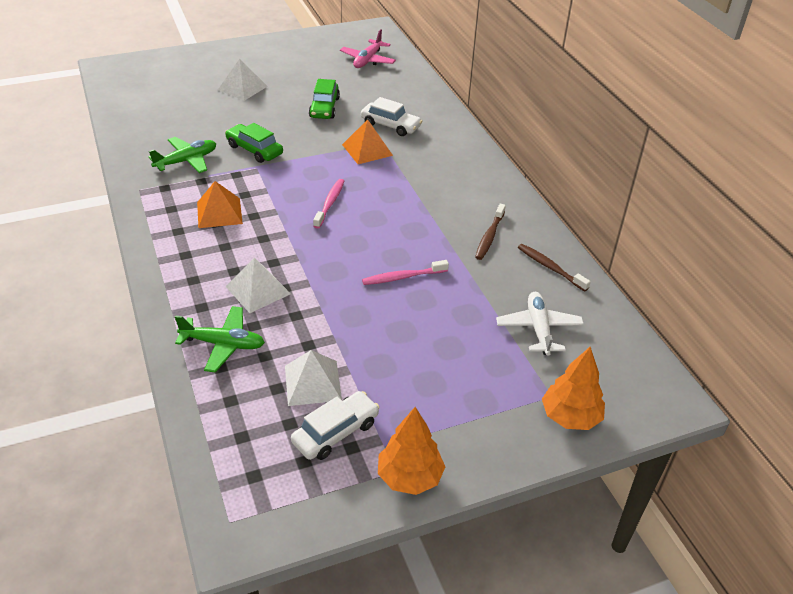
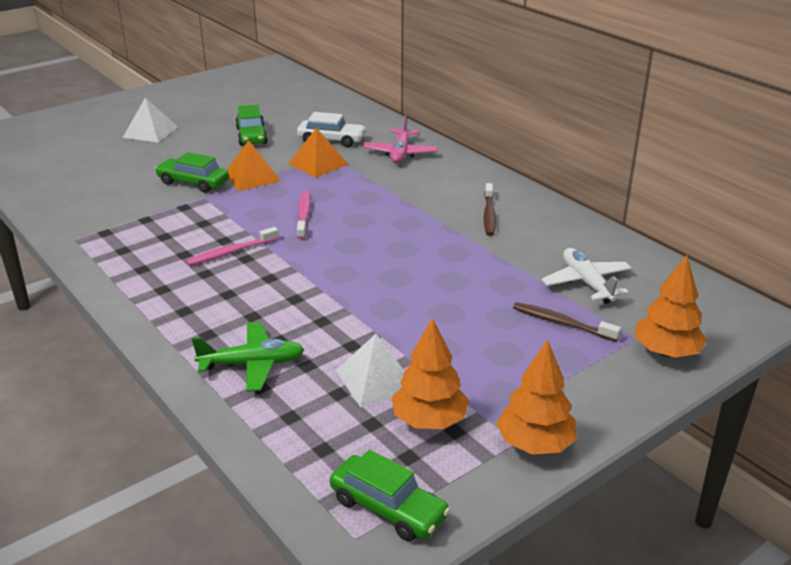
camera: 15 degrees left, 10 degrees down
(186, 161) = (119, 204): green plane -> none
(219, 212) = (182, 244): orange pyramid -> orange pyramid (252, 177)
(258, 290) = (265, 306): white pyramid -> none
(266, 503) = (388, 508): none -> green car
(335, 432) = (429, 420): white car -> orange tree
(368, 60) = (276, 91): pink plane -> pink plane (400, 153)
(403, 277) = (420, 265): pink toothbrush -> pink toothbrush (231, 252)
(550, 267) = (565, 230): brown toothbrush -> brown toothbrush (562, 323)

